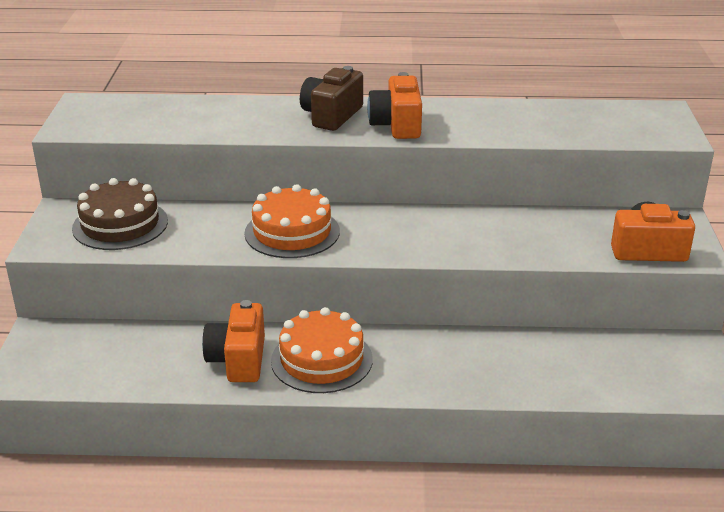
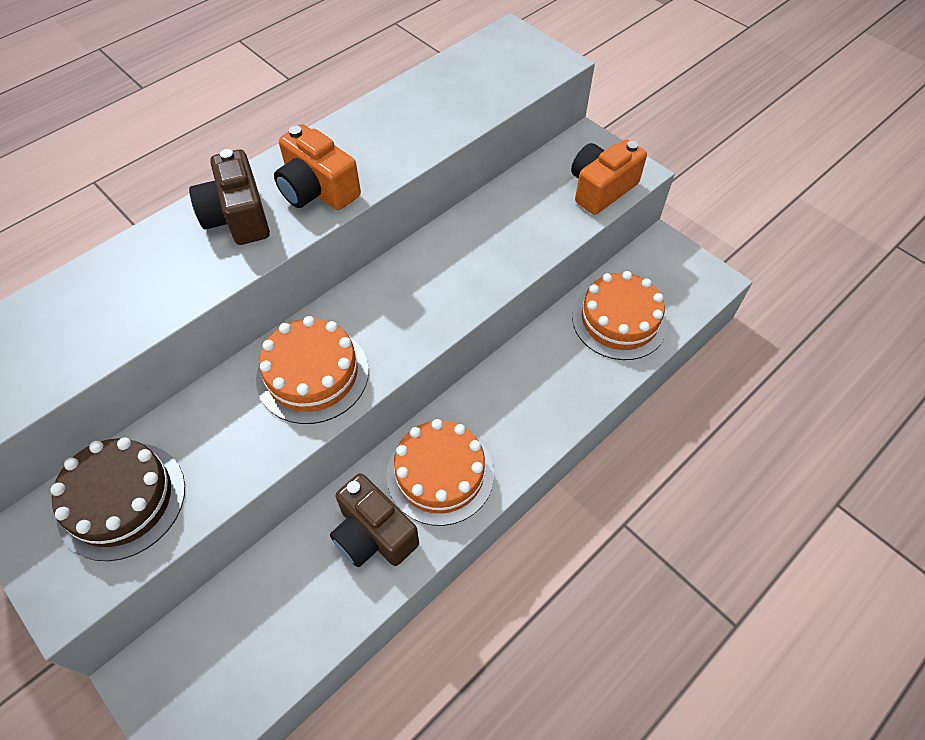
camera: 45 degrees left, 25 degrees up
(238, 360) = (373, 534): orange camera -> brown camera
(584, 365) = (619, 320): none -> orange cake

